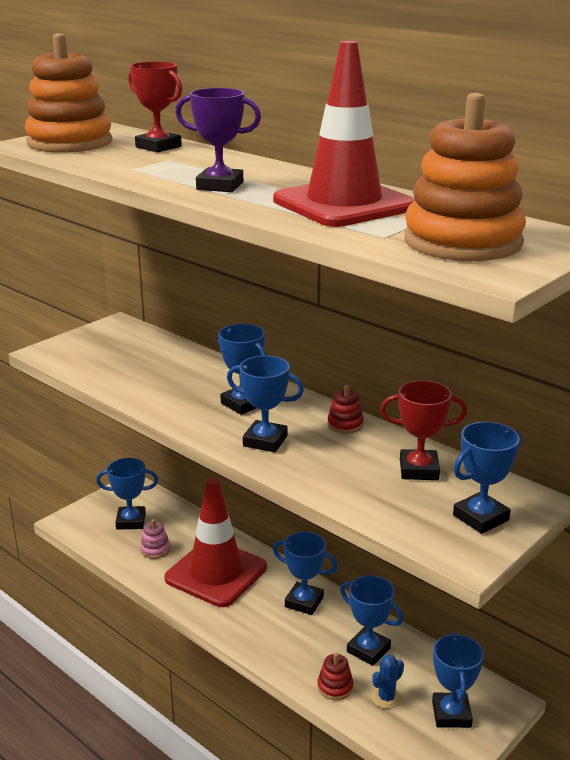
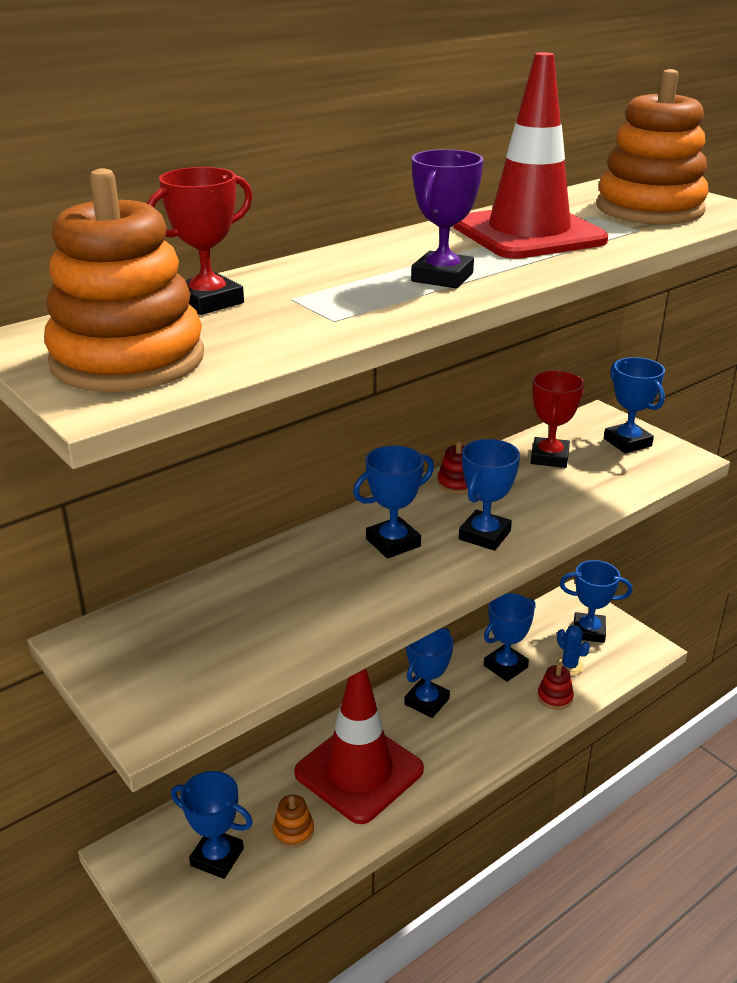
camera: 80 degrees left, 5 degrees up
(131, 521) = (217, 857): blue trophy -> blue trophy turned 75 degrees counterclockwise
(155, 549) = (293, 831): pink stacking toy -> orange stacking toy

